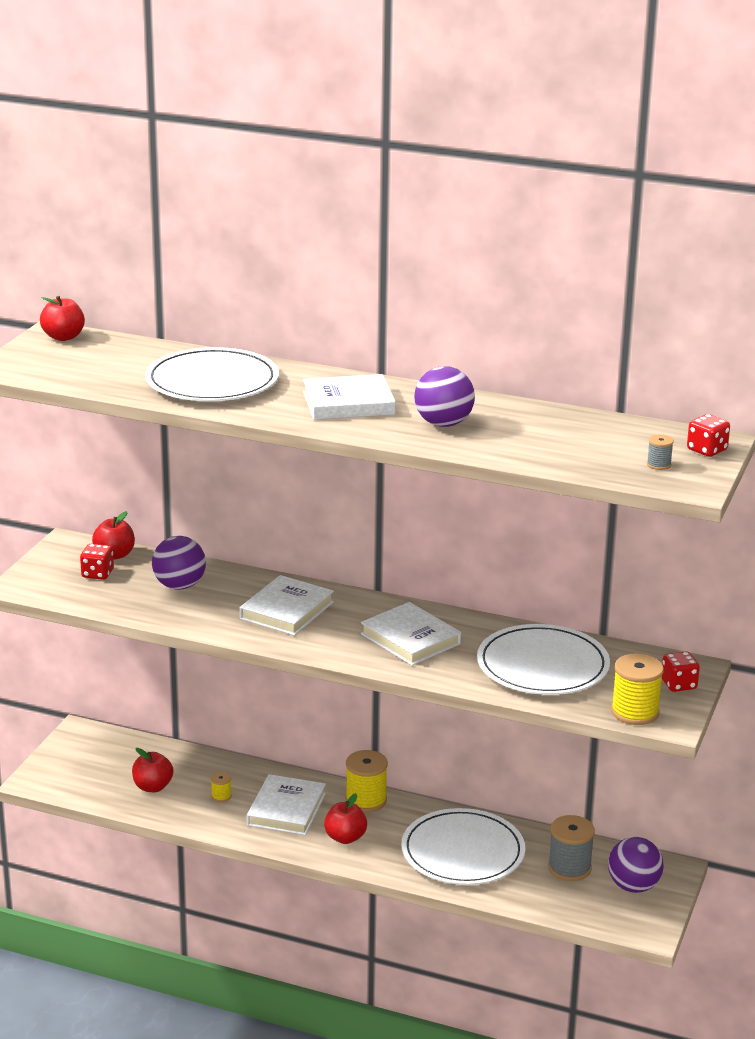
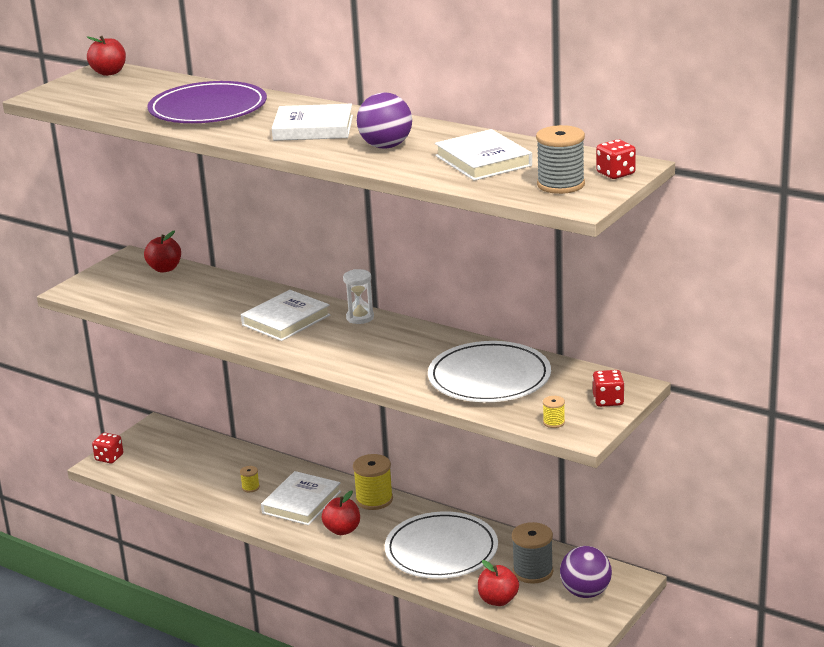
camera: 15 degrees right, 0 degrees up
(97, 574) = (142, 283): red dice -> red dice (109, 458)
(152, 787) = (196, 476): red apple -> red apple (498, 600)
(179, 586) = (205, 296): purple ball -> none
(212, 381) = (208, 109): white plate -> purple plate
(368, 603) = (360, 318): none -> white hourglass
(410, 639) = (382, 349): white book -> white book (483, 161)
(635, 712) = (554, 422): yellow spool -> yellow spool, size x0.49
(658, 464) = (561, 184): grey spool -> grey spool, size x2.05

